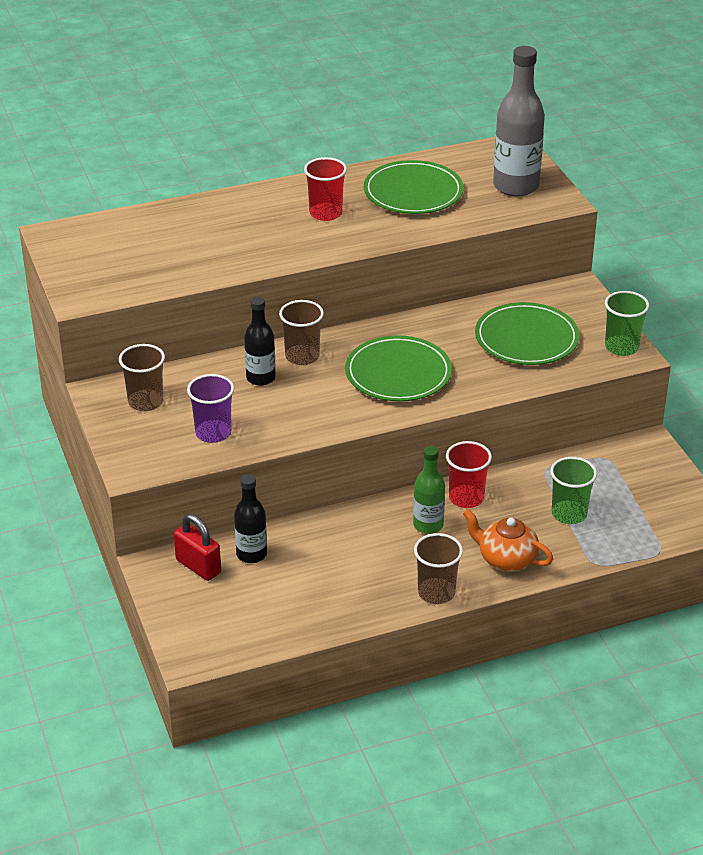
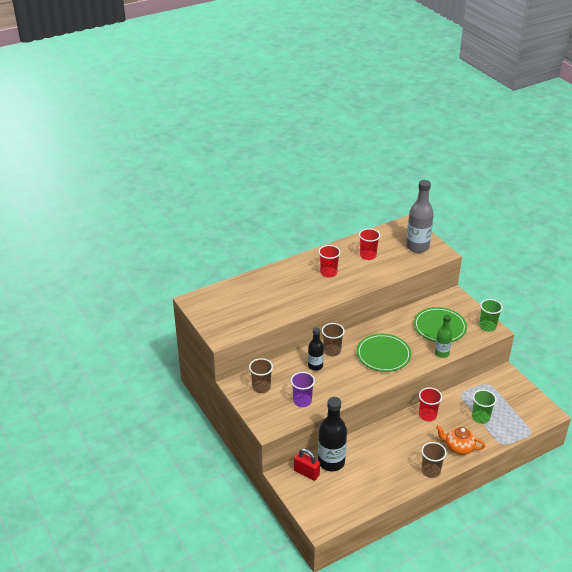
camera: 10 degrees left, 0 degrees up
(251, 554) = (331, 462): black bottle -> black bottle, size x1.69
(413, 192) = (368, 255): green plate -> red cup
(428, 525) = (414, 433): green bottle -> green bottle (441, 353)

